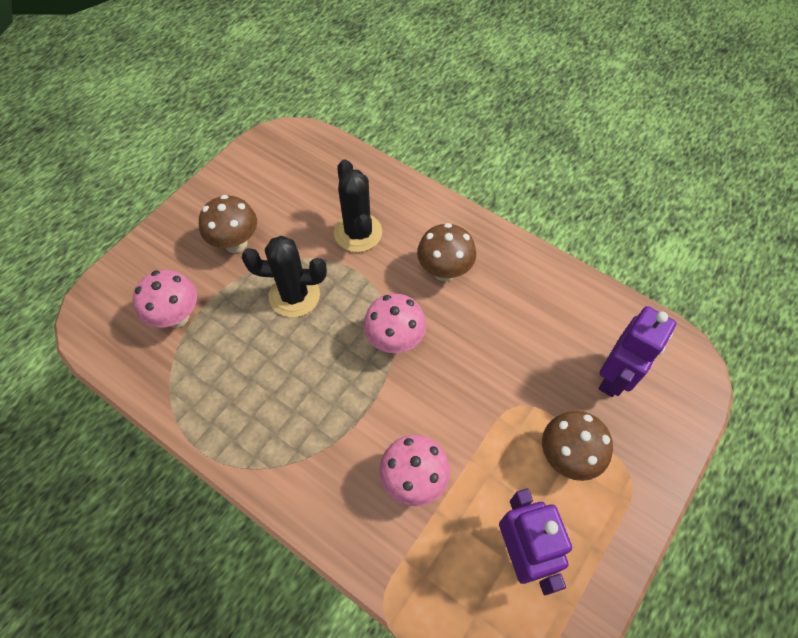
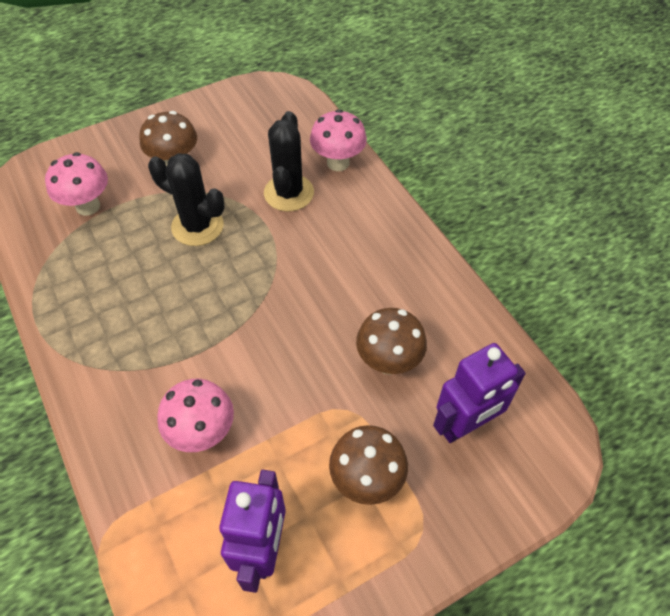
camera: 25 degrees right, 5 degrees down
(395, 340) = (263, 300): pink mushroom -> pink mushroom (338, 163)
(444, 271) = (349, 257): brown mushroom -> brown mushroom (388, 362)

